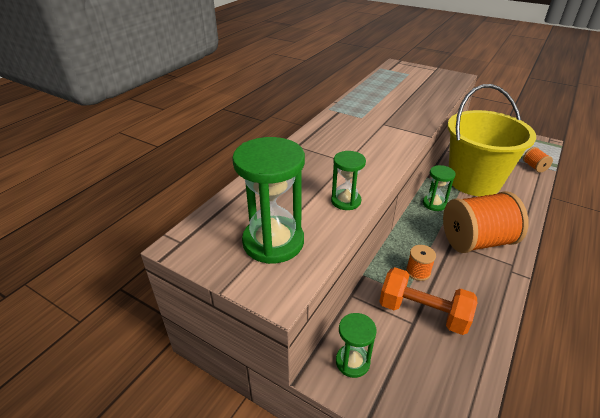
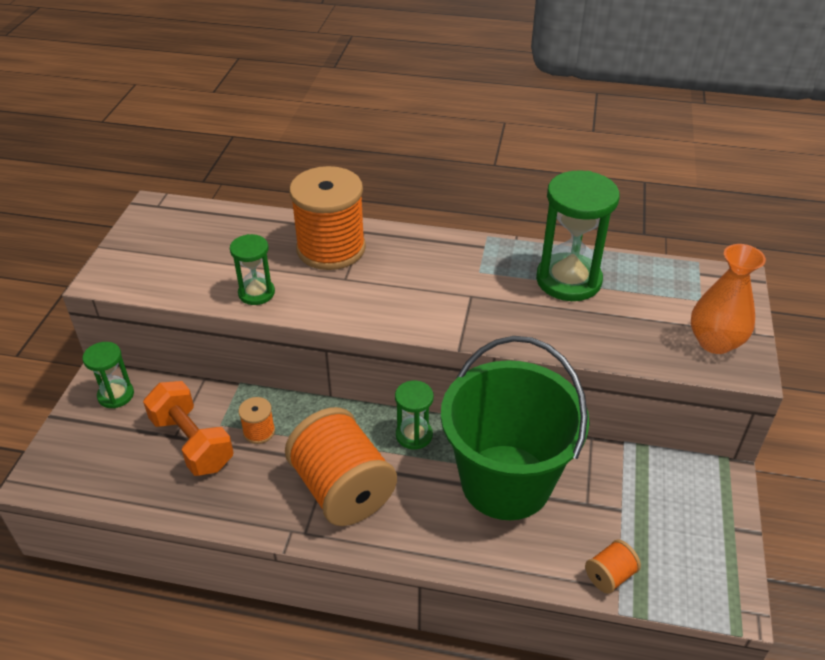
camera: 70 degrees right, 5 degrees up
(273, 242) = (171, 258): green hourglass -> green hourglass (568, 280)
(309, 161) = (331, 248): none -> orange spool
(423, 313) = (192, 442): orange dumbbell -> orange dumbbell turned 45 degrees counterclockwise
(440, 78) = (715, 342): none -> orange vase
(474, 181) = (506, 482): yellow bucket -> green bucket

